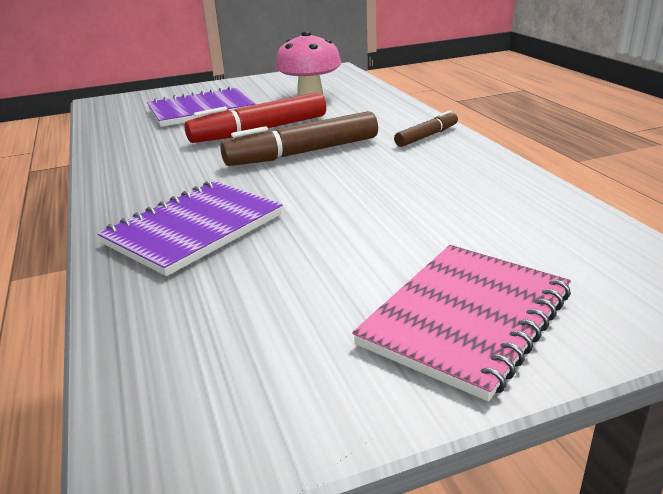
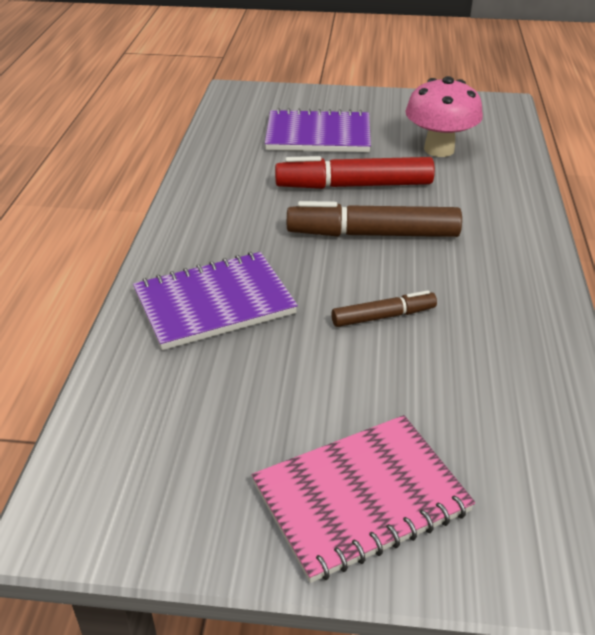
camera: 25 degrees right, 10 degrees up
(427, 136) = (516, 252): brown marker -> brown marker (383, 316)

